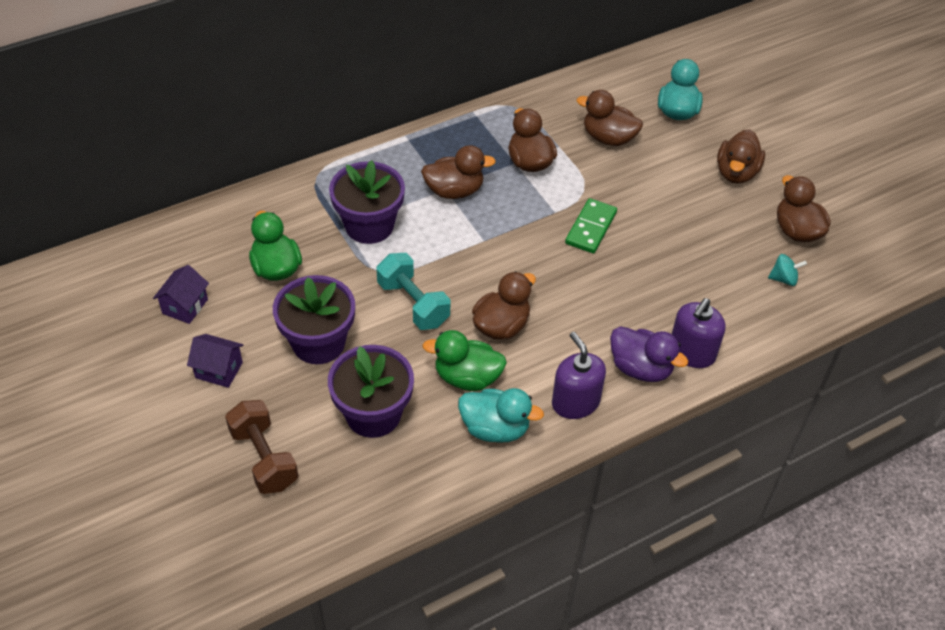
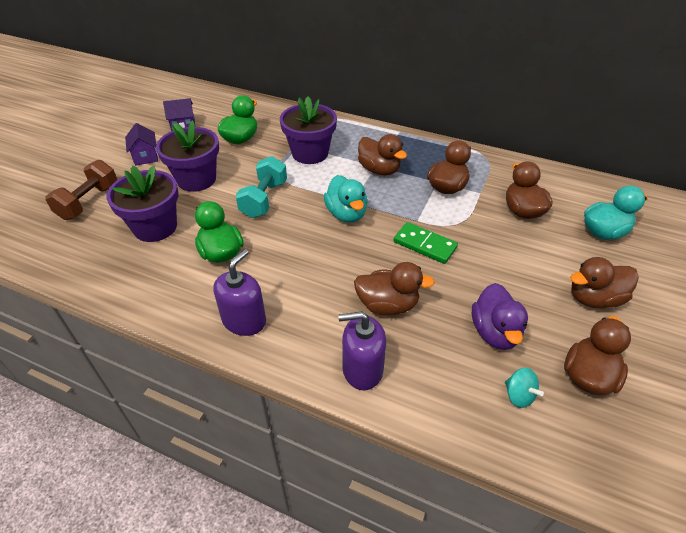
camera: 55 degrees right, 5 degrees down
(495, 428) = (184, 289): turquoise duck -> turquoise duck (346, 214)
(501, 326) = (283, 246): brown duck -> brown duck (387, 305)
(591, 228) = (424, 245): green domino -> green domino turned 45 degrees clockwise
(640, 368) = (313, 343): purple duck -> purple duck (495, 332)

